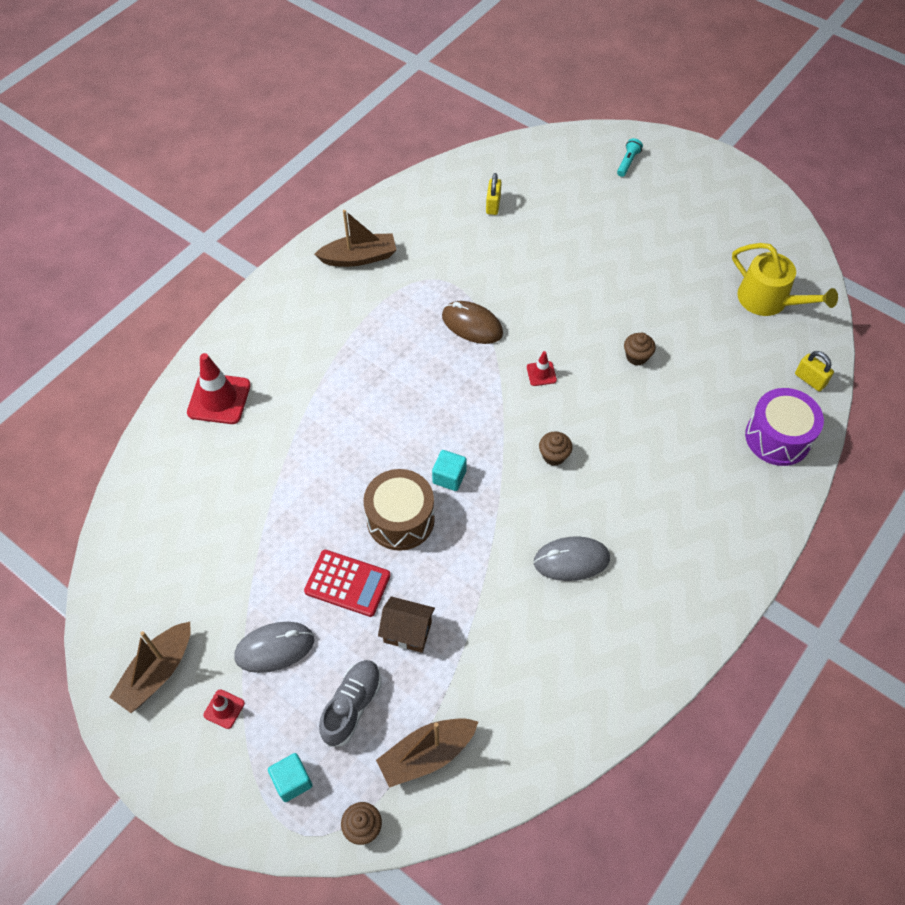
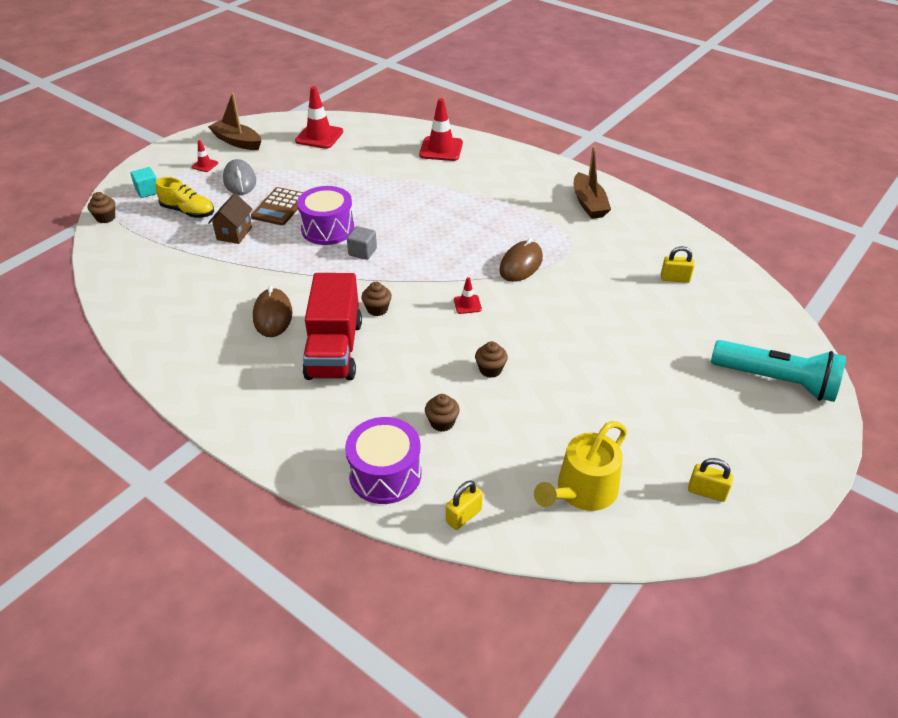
camera: 90 degrees right, 15 degrees down
(160, 554) = (319, 136): none -> red traffic cone
(347, 583) = (280, 207): red calculator -> brown calculator
(352, 706) = (188, 211): grey shoe -> yellow shoe
(400, 519) = (328, 229): brown drum -> purple drum
(427, 754) = (141, 242): brown boat -> none
(449, 477) = (362, 252): turquoise cube -> grey cube
(571, 560) = (272, 315): grey mouse -> brown mouse
(622, 492) = (334, 349): none -> red truck
(627, 162) = (776, 381): turquoise flashlight -> turquoise flashlight, size x2.42
(710, 395) = (442, 422): none -> brown cupcake
(754, 225) = (706, 492): none -> yellow padlock

